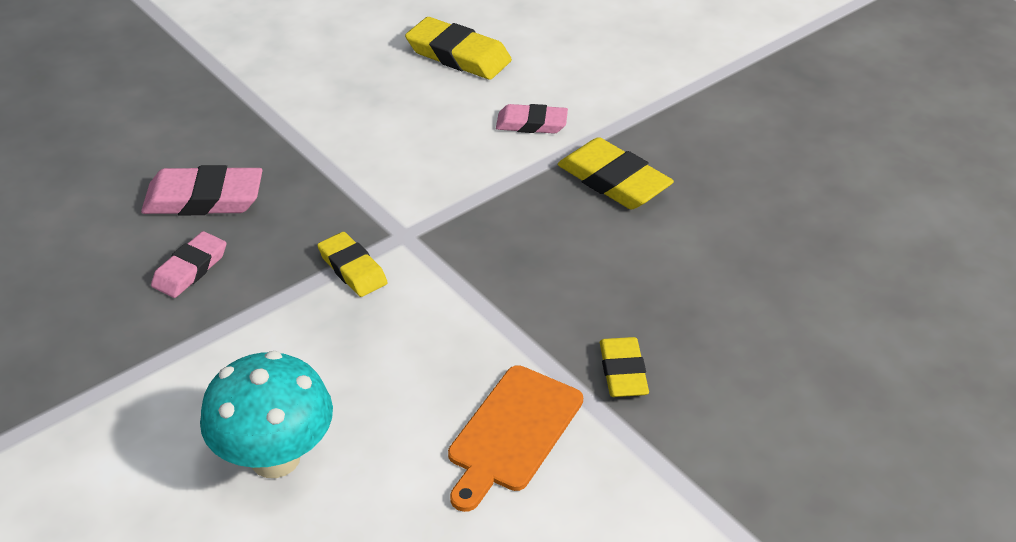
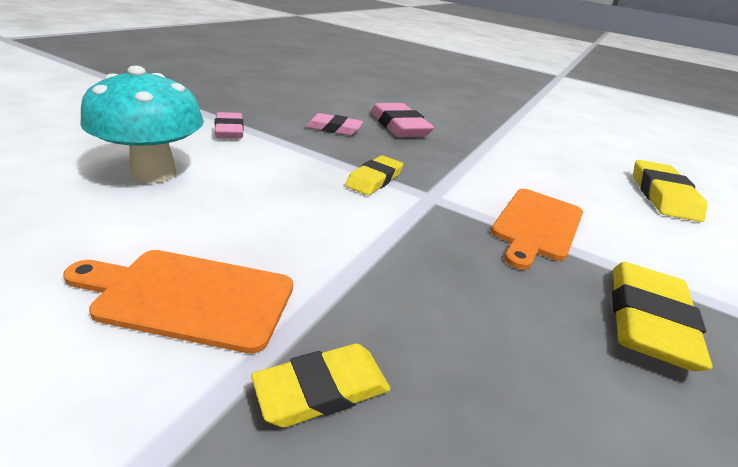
camera: 65 degrees right, 10 degrees down
(480, 179) = (536, 225): none -> orange cutting board
(531, 124) = (645, 245): pink eraser -> pink eraser (229, 130)

